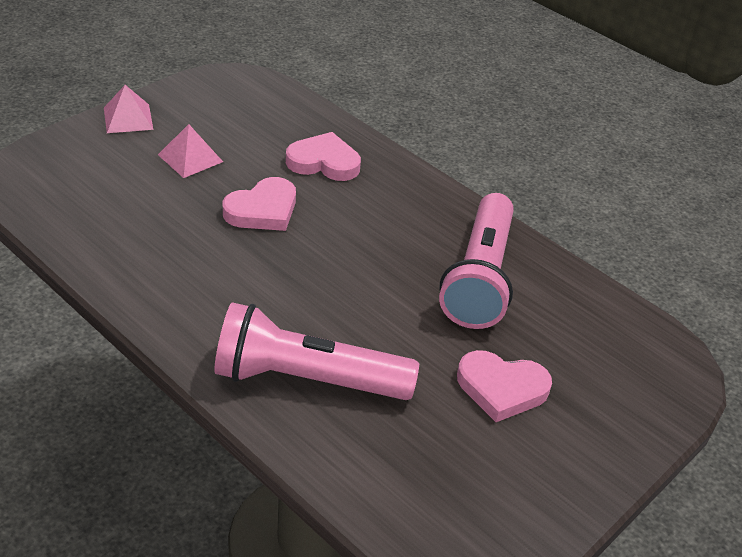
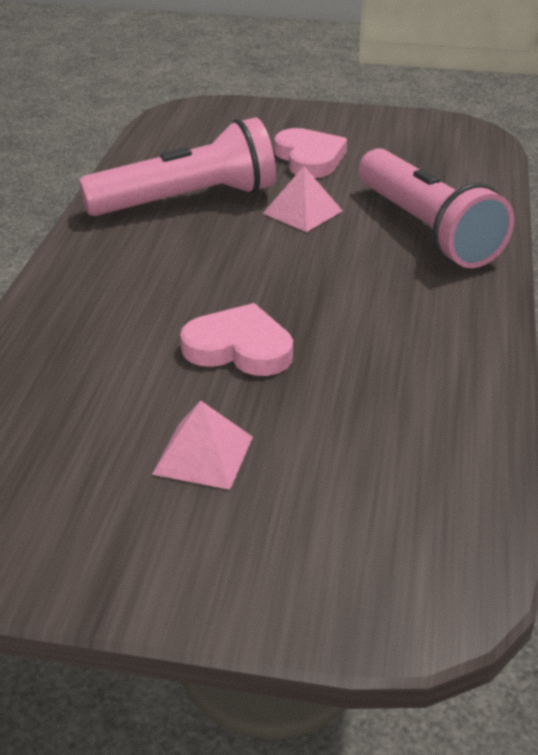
camera: 120 degrees left, 5 degrees down
(128, 118) = (172, 579): pink pyramid -> pink pyramid (303, 212)
(324, 162) = (91, 348): pink heart -> none

